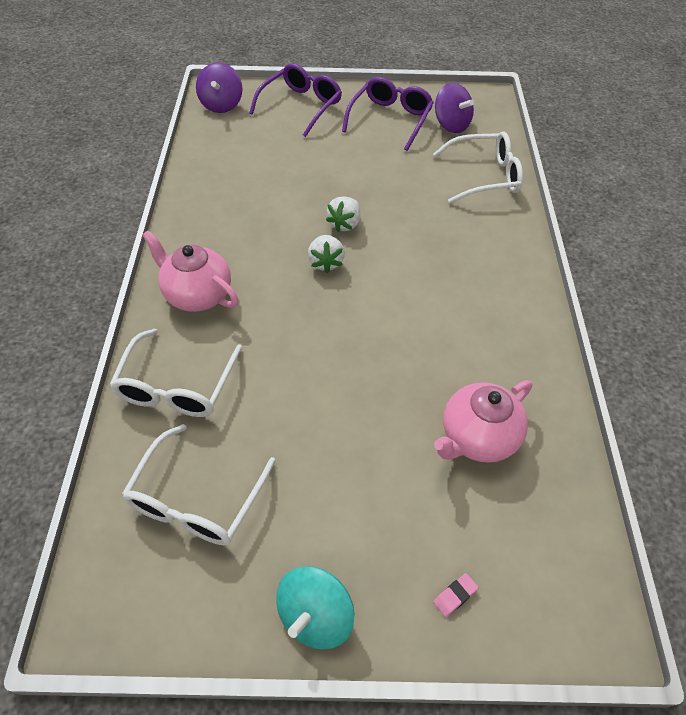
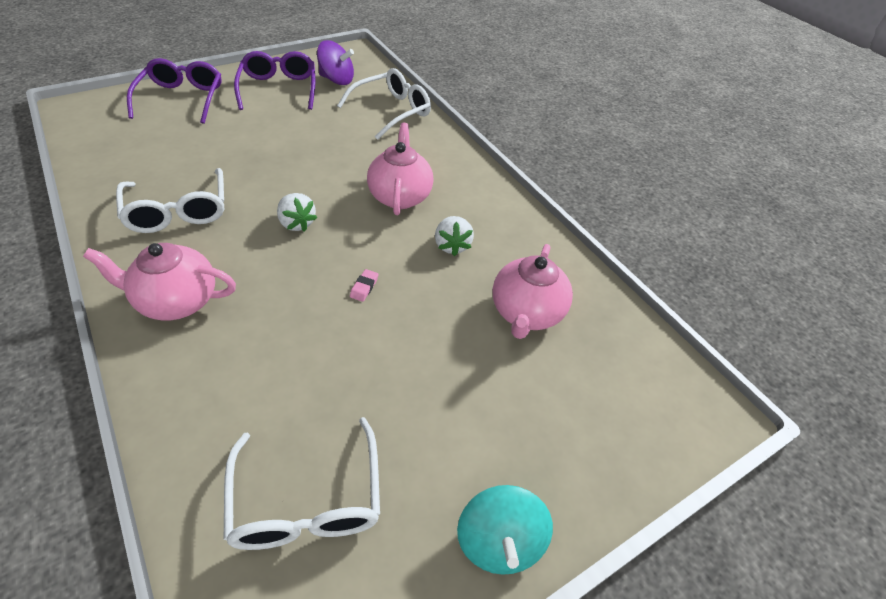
camera: 35 degrees left, 5 degrees down
(177, 386) = (210, 399): white glasses -> white glasses (178, 211)
(221, 105) = (91, 118): purple spinning top -> none
(345, 224) = (293, 185): white strawberry -> white strawberry (452, 245)
(434, 270) = (400, 196): none -> pink teapot
(455, 596) = (599, 449): pink eraser -> pink eraser (364, 287)

